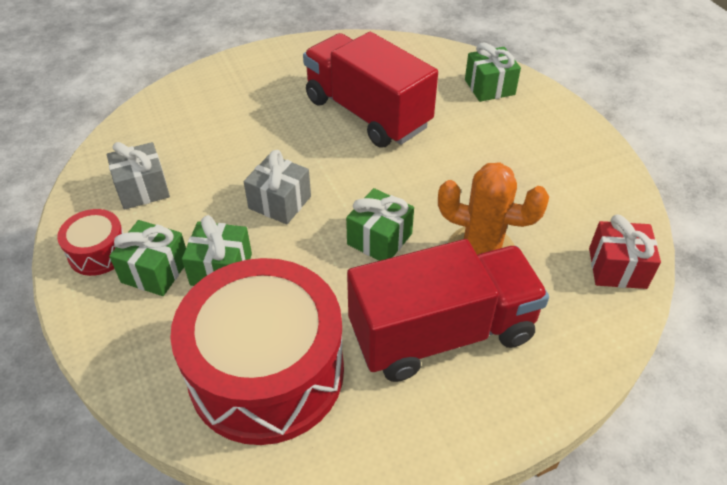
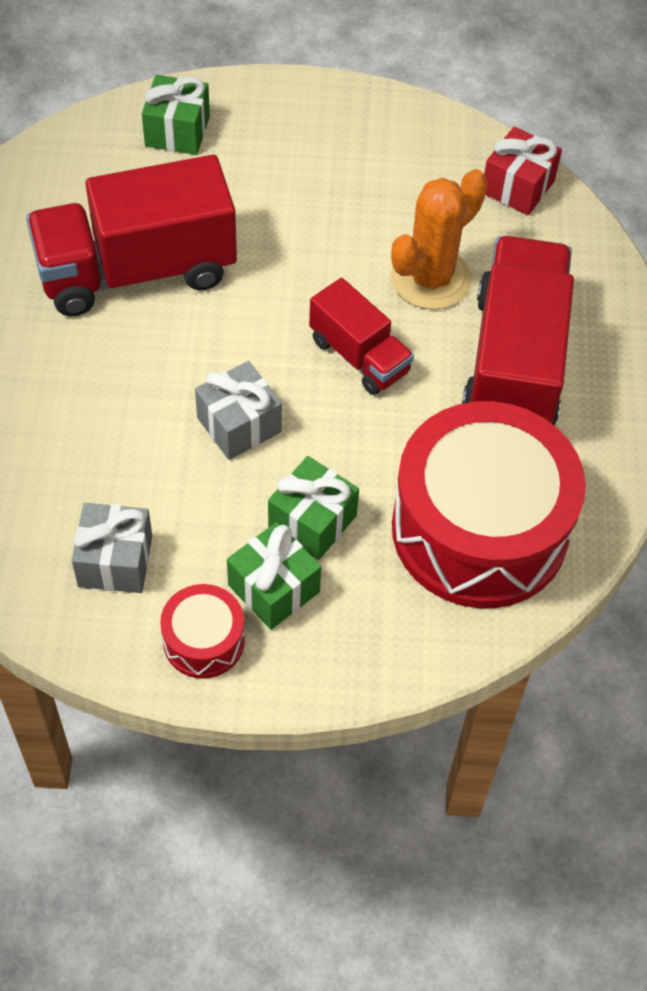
camera: 65 degrees left, 10 degrees up
(379, 239) = (359, 356): green gift -> red truck

